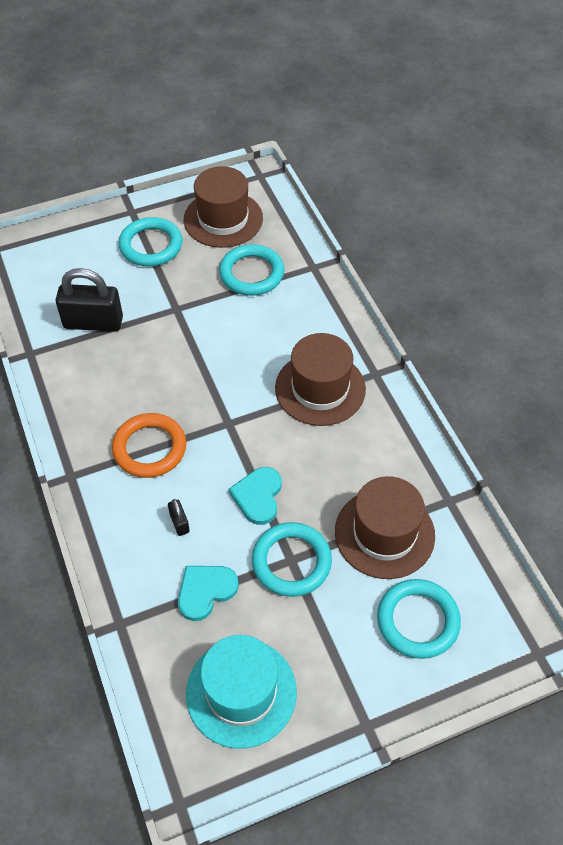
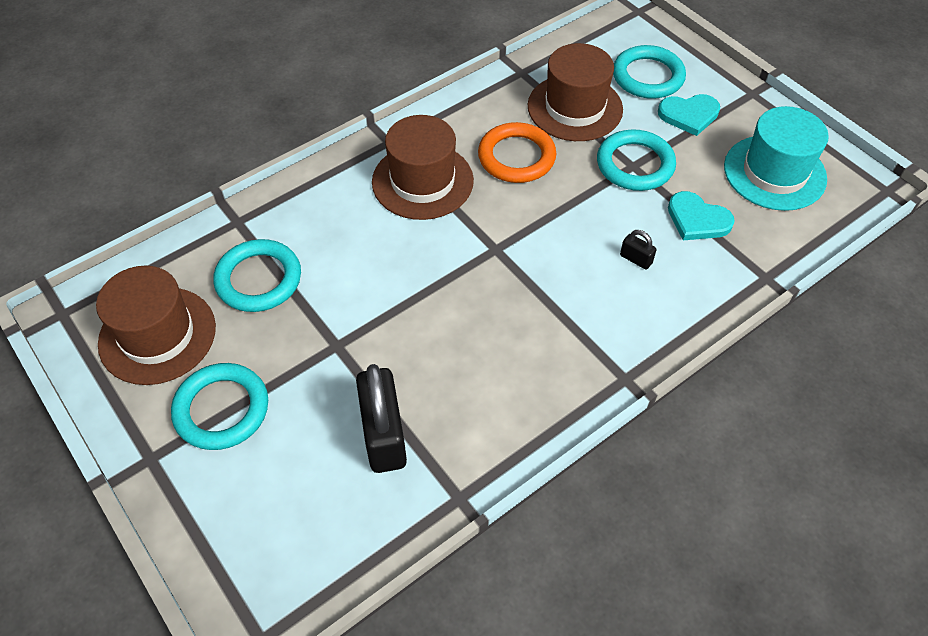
camera: 105 degrees left, 0 degrees up
(149, 448) = (556, 311): orange ring -> orange ring (516, 157)
(179, 523) = (636, 259): black padlock -> black padlock turned 75 degrees clockwise
(258, 496) = (576, 203): turquoise heart -> turquoise heart (689, 115)

